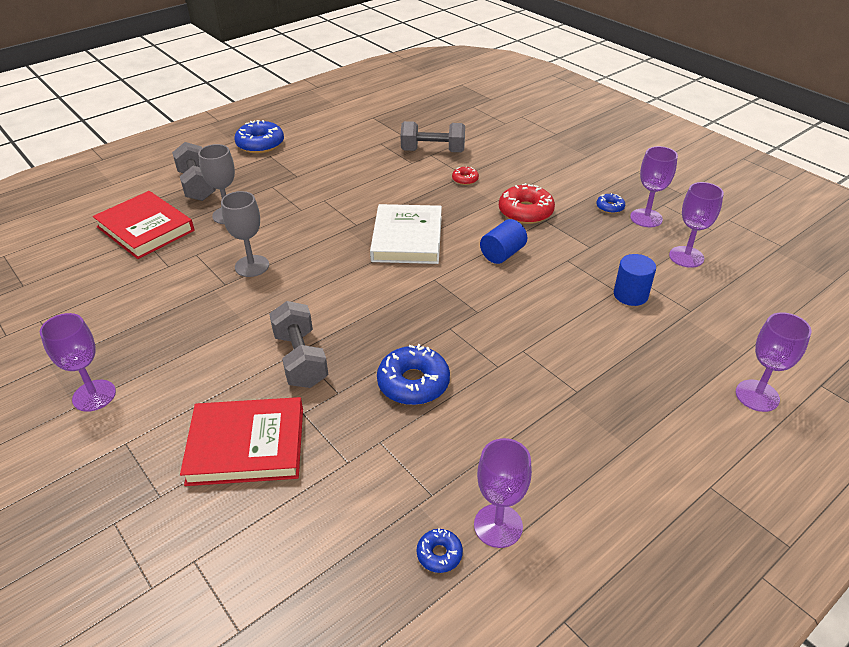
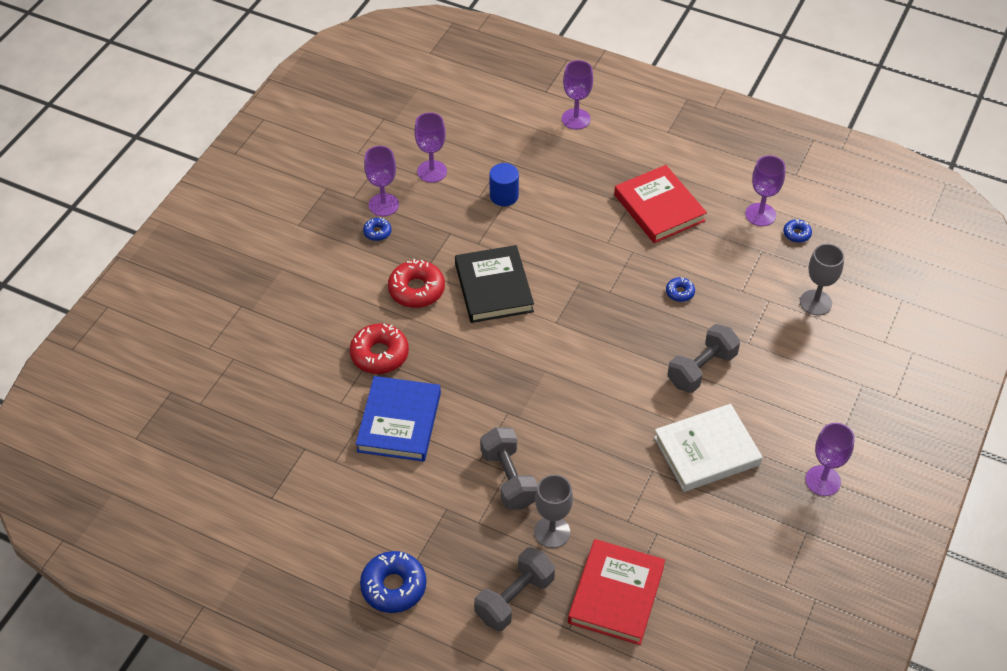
camera: 115 degrees left, 10 degrees up
(246, 445) = (795, 360): red book -> red book (659, 208)
(252, 266) = (617, 464): grey goblet -> grey goblet (815, 302)
(391, 174) = (399, 422): none -> blue book
(407, 238) = (508, 363): white book -> white book (706, 451)
(413, 383) = (680, 292): blue donut -> blue donut, size x0.51
(433, 151) = (331, 403): grey dumbbell -> grey dumbbell (509, 478)
(465, 179) = (379, 354): red donut -> red donut, size x1.95
(502, 254) = (494, 287): blue cylinder -> black book

